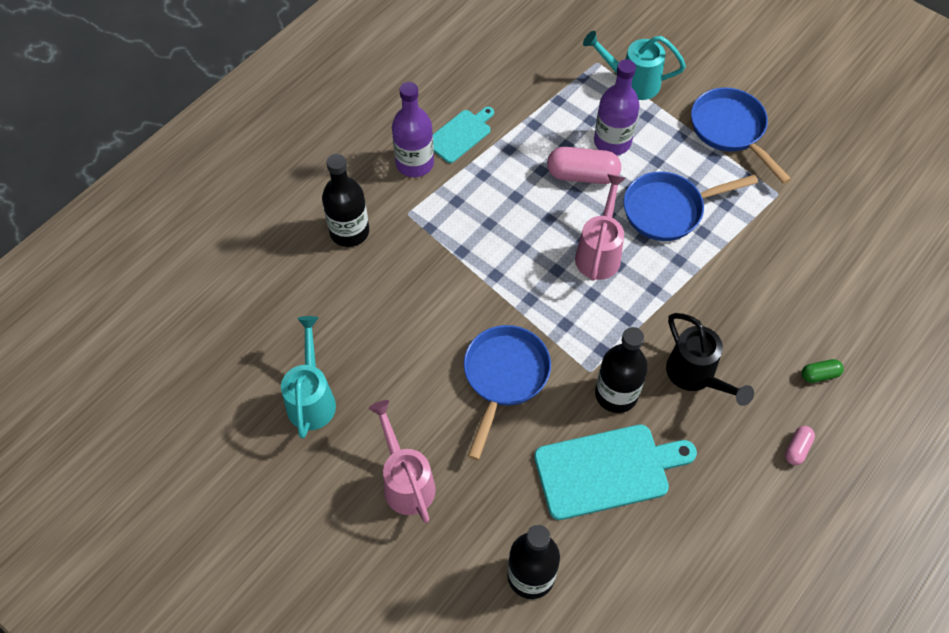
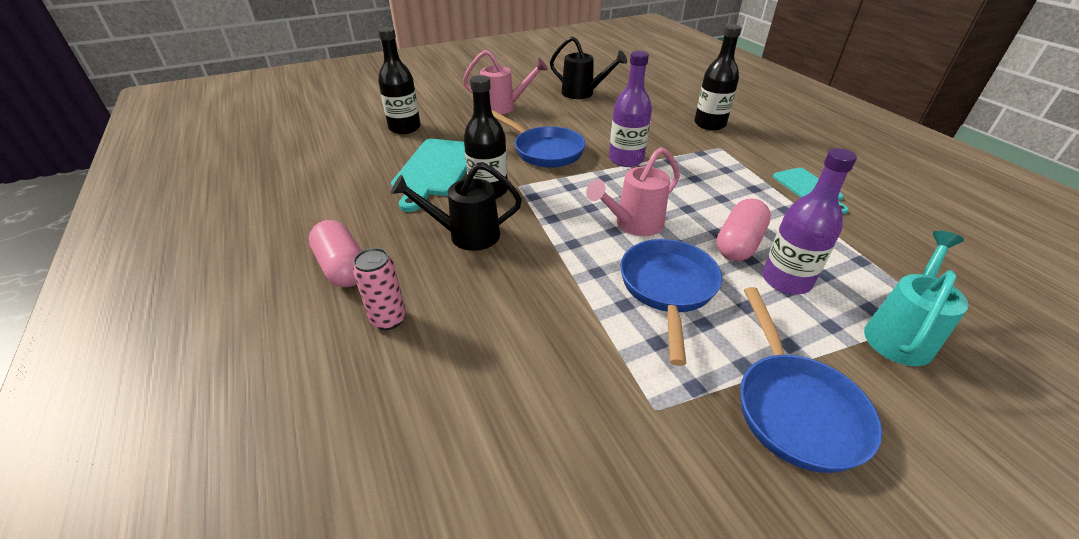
camera: 115 degrees right, 20 degrees down
(312, 398) = (582, 93): turquoise watering can -> black watering can
(415, 163) = (775, 160): purple bottle -> purple bottle (626, 159)
(599, 253) = (633, 224): pink watering can -> pink watering can turned 105 degrees clockwise
(730, 130) = (795, 407): blue pan -> blue pan turned 90 degrees clockwise
(797, 449) = (343, 268): pink capsule -> pink capsule, size x1.94
(819, 375) = (388, 319): green capsule -> pink can

